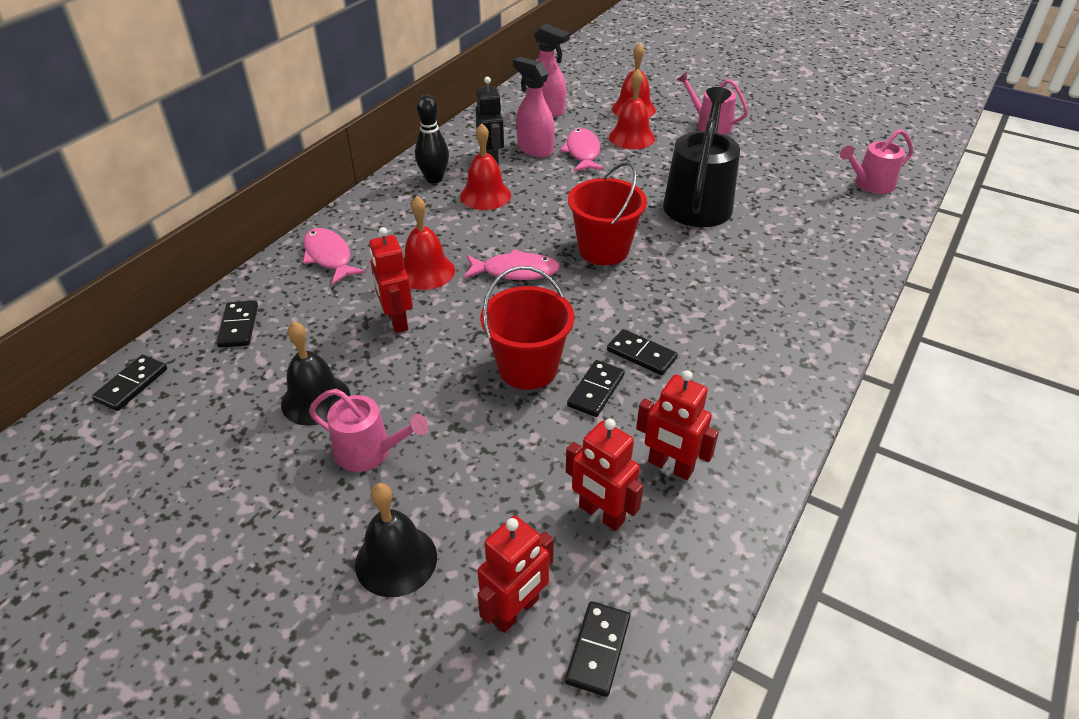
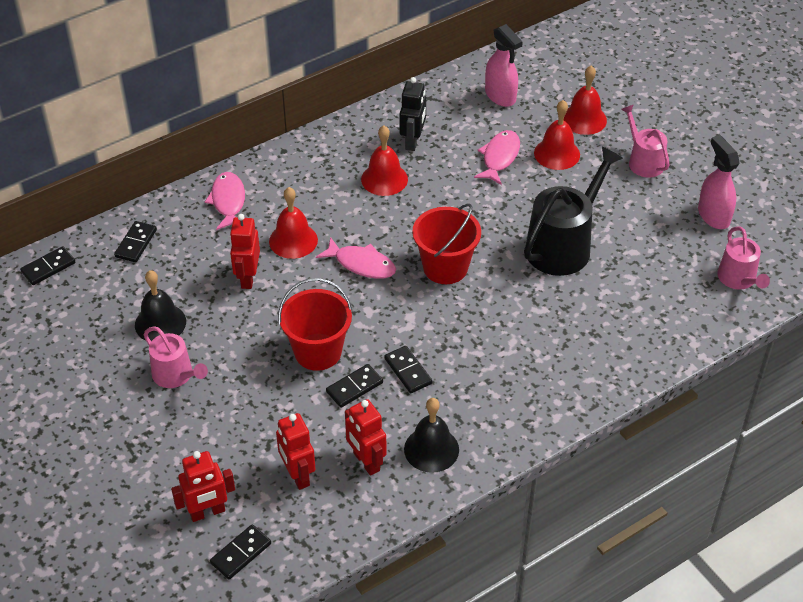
camera: 25 degrees right, 5 degrees up
(396, 560) = (155, 454): black bell -> black bell (431, 449)
(434, 179) = (352, 147): black bowling pin -> none
(534, 149) = (459, 140): pink spray bottle -> pink spray bottle (713, 216)
(870, 184) = (738, 279): pink watering can -> pink watering can turned 105 degrees counterclockwise

